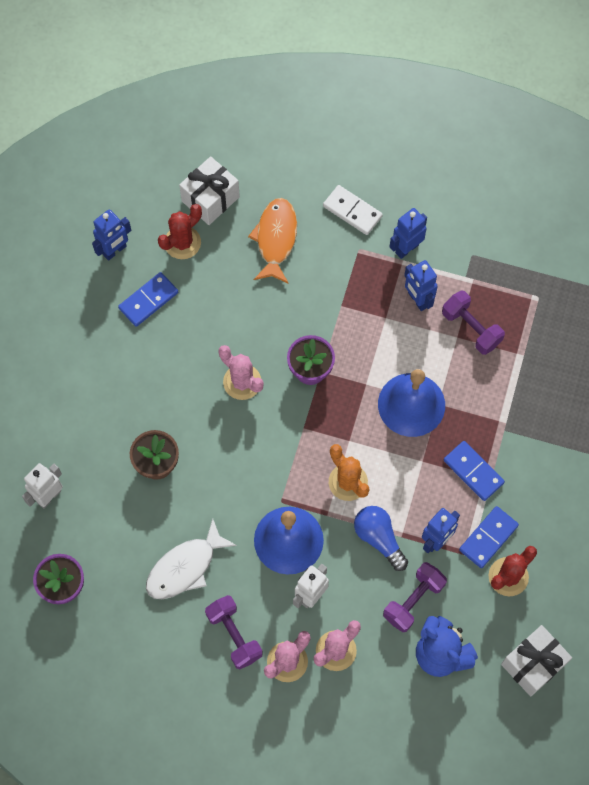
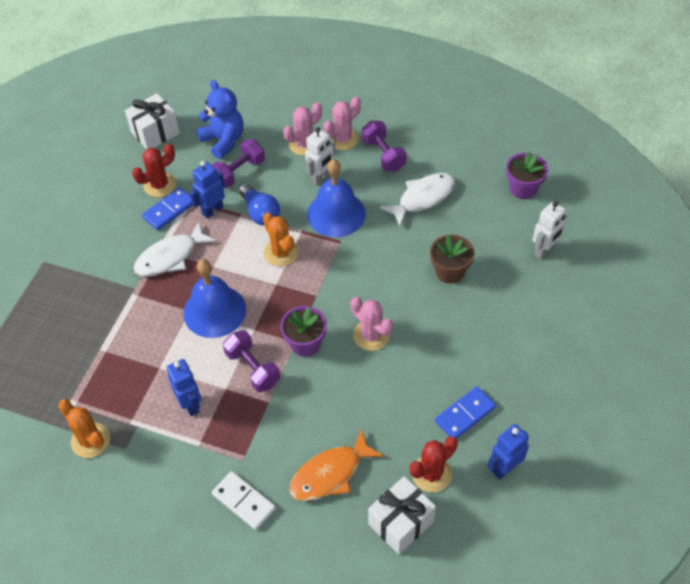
camera: 175 degrees left, 15 degrees down
(276, 239) = (330, 474): orange fish -> orange fish turned 45 degrees clockwise
(406, 248) = (192, 457): blue robot -> none
(471, 328) = (143, 375): purple dumbbell -> purple dumbbell (252, 368)
(473, 472) = (170, 257): blue domino -> white fish
(506, 260) = (90, 440): none -> orange cactus

